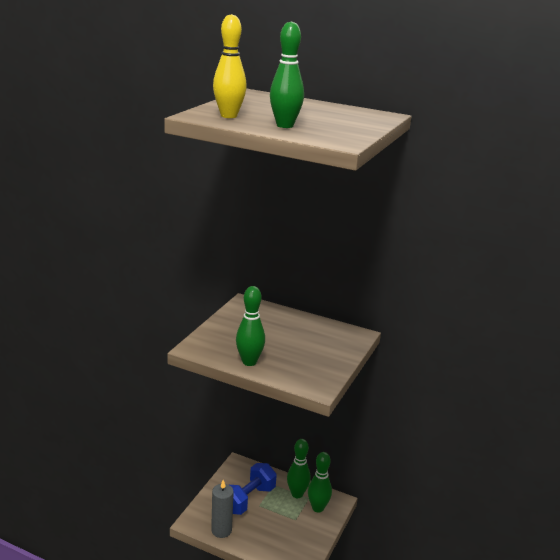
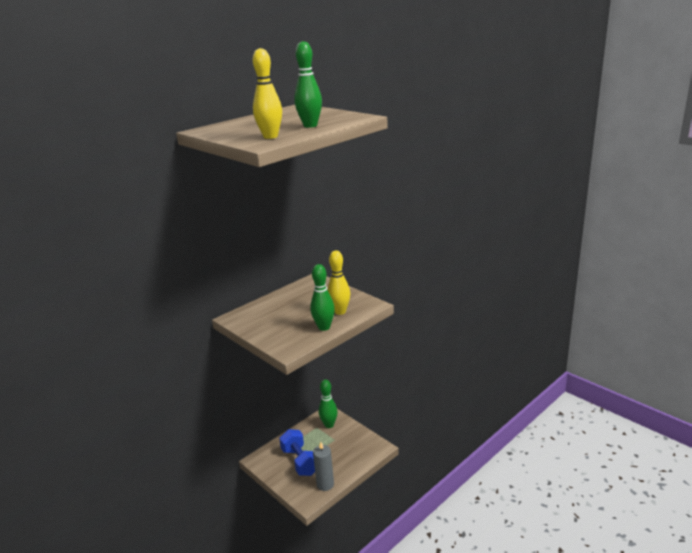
camera: 65 degrees left, 0 degrees up
(289, 366) = (340, 312): none -> yellow bowling pin
(297, 494) = (309, 432): green bowling pin -> none

